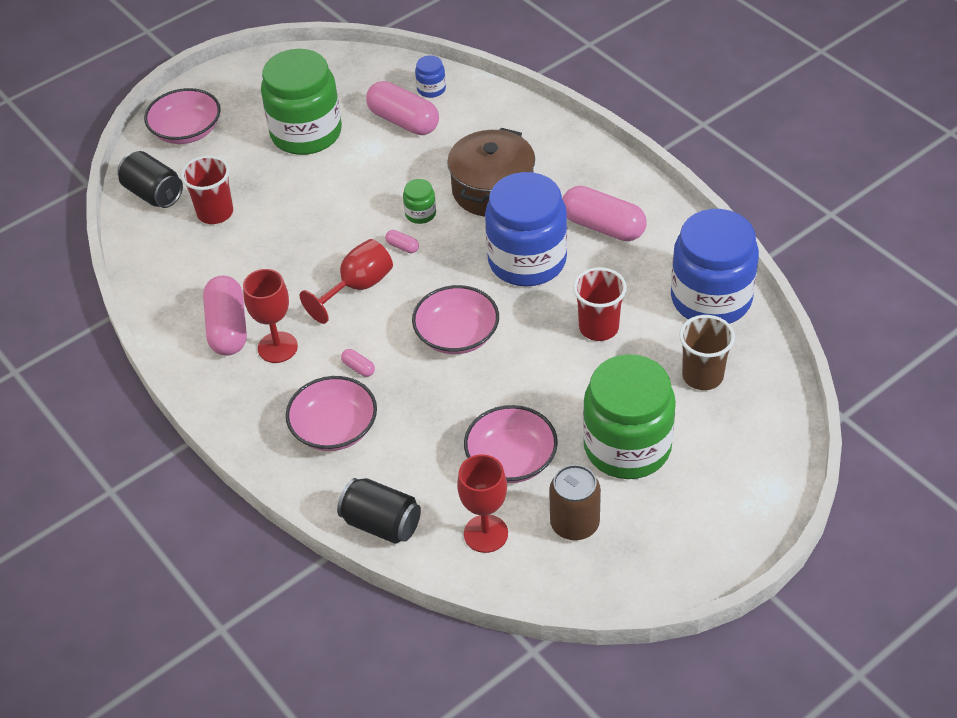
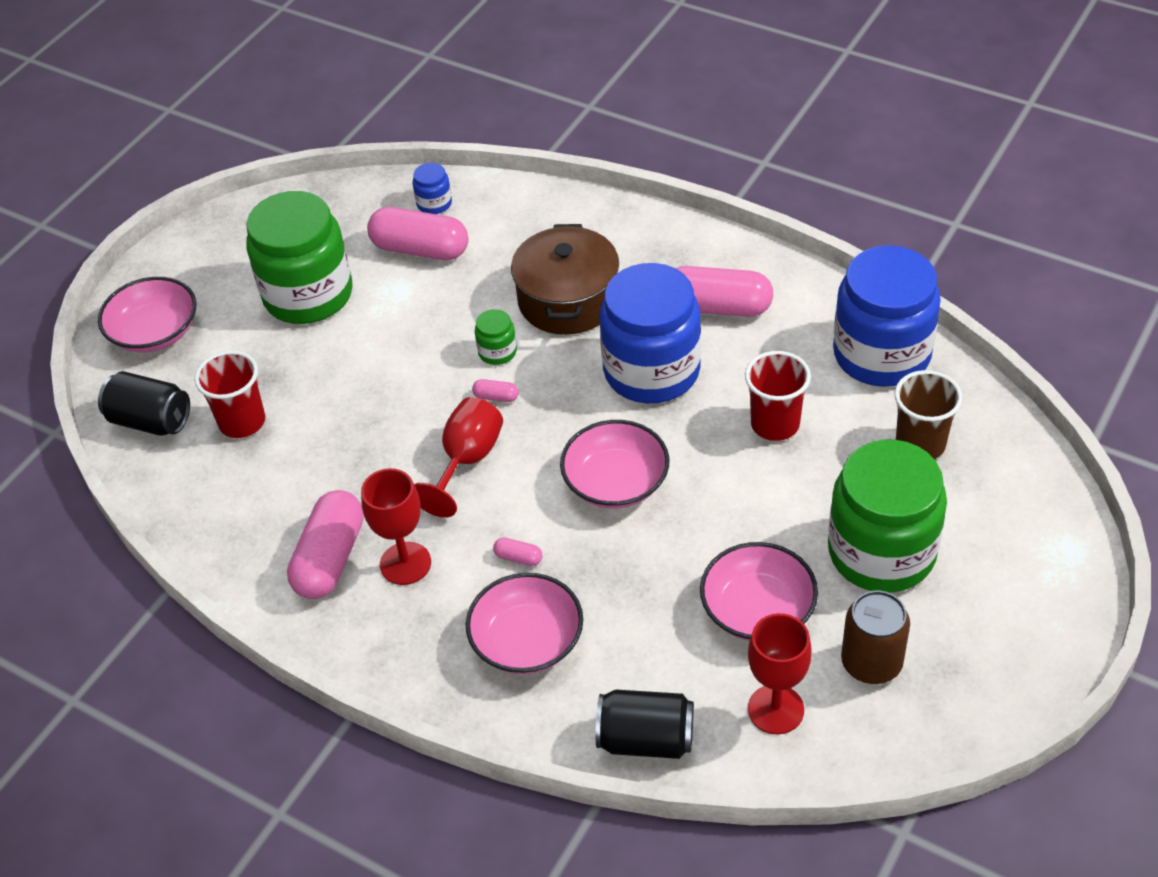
camera: 20 degrees left, 0 degrees up
(228, 328) = (330, 558): pink capsule -> pink capsule turned 45 degrees clockwise

